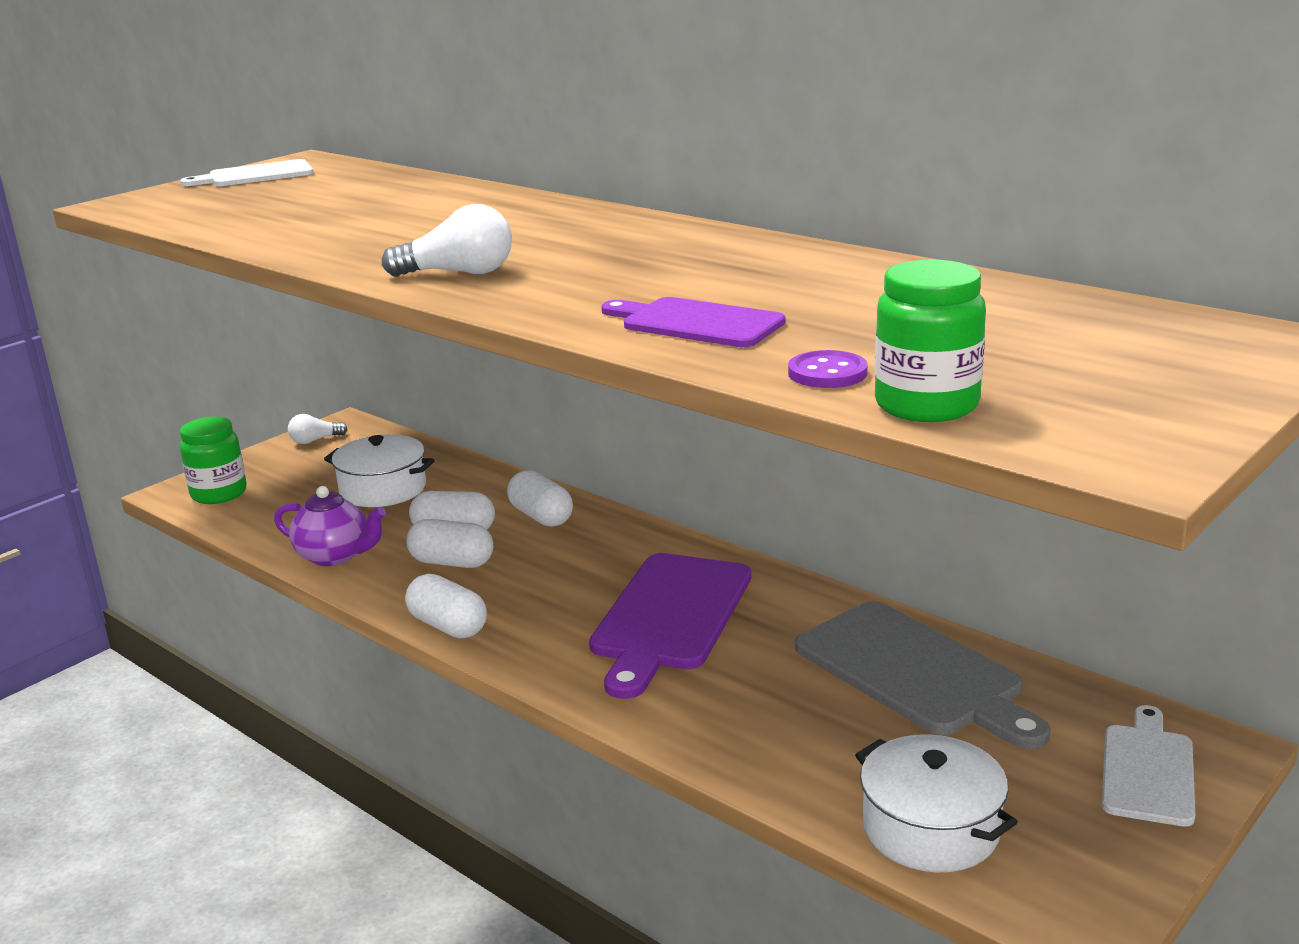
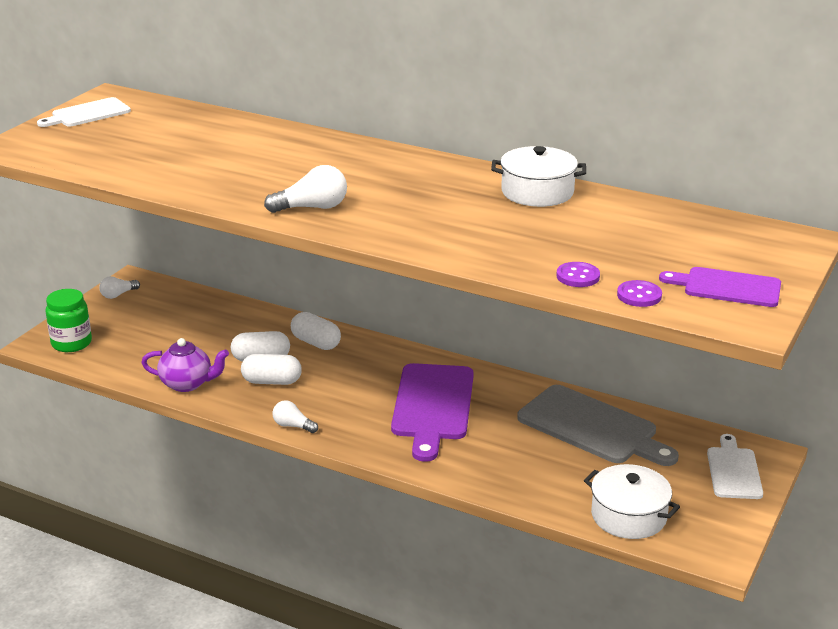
camera: 15 degrees left, 5 degrees up
(383, 489) = (192, 330): white pot -> white pot (537, 192)
(448, 626) = (293, 426): white capsule -> white light bulb
(696, 323) = (485, 243): purple cutting board -> purple cutting board (727, 287)
(926, 405) = (639, 295): green jar -> purple button

